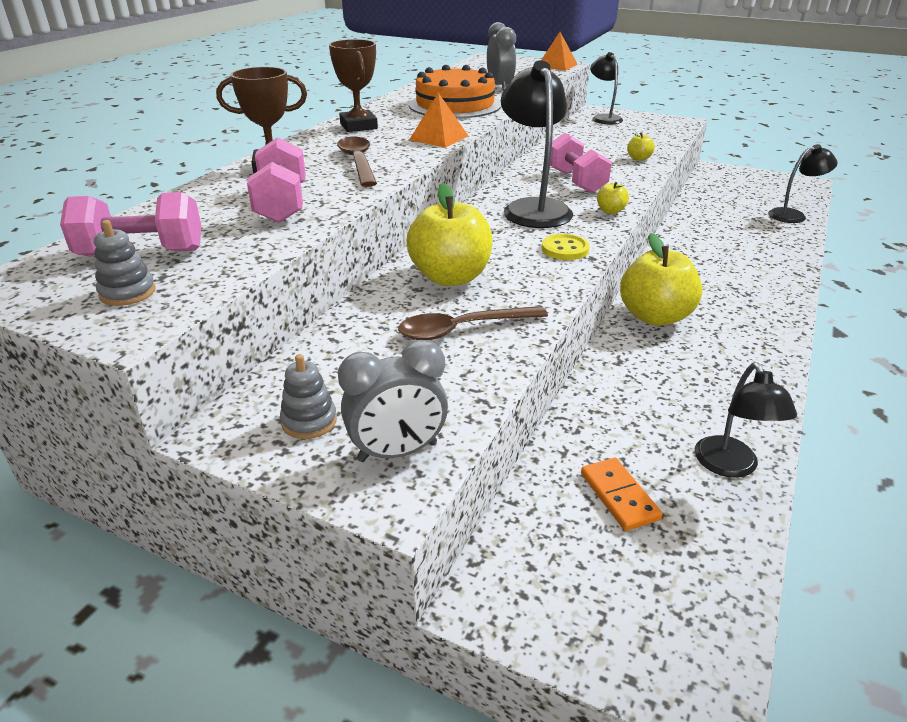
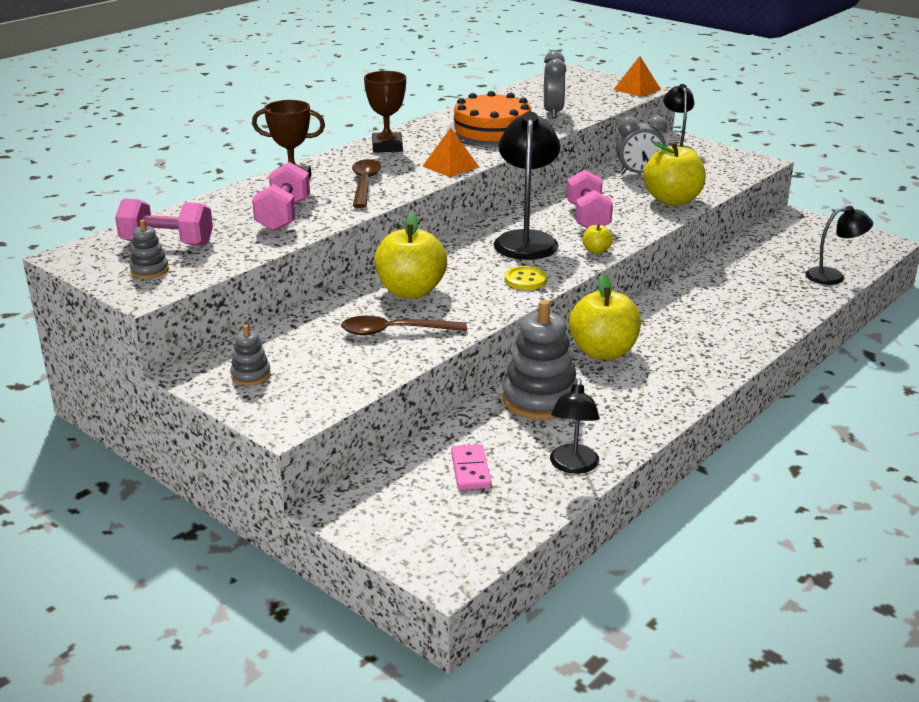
camera: 15 degrees right, 5 degrees down
(397, 452) = (300, 401): grey clock -> grey clock (638, 174)
(619, 496) = (470, 470): orange domino -> pink domino
(632, 383) = (540, 399): none -> grey stacking toy
(638, 158) = (672, 200): yellow apple -> yellow apple, size x2.24

